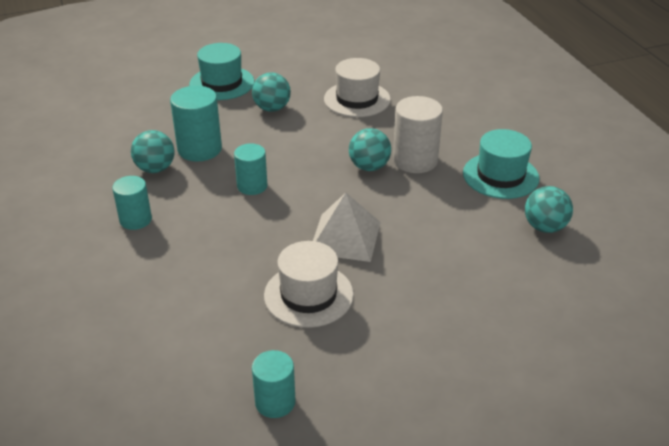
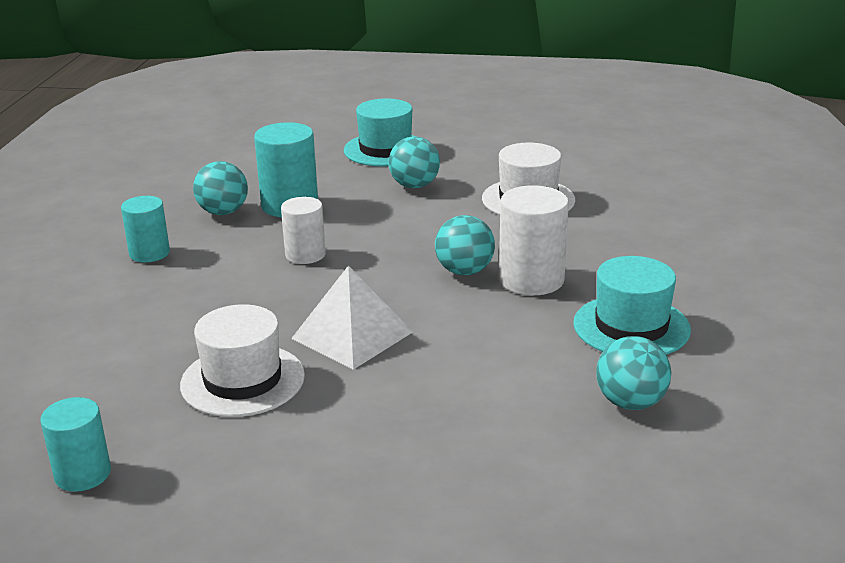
camera: 30 degrees right, 10 degrees down
(252, 186) = (305, 255): turquoise cylinder -> white cylinder

